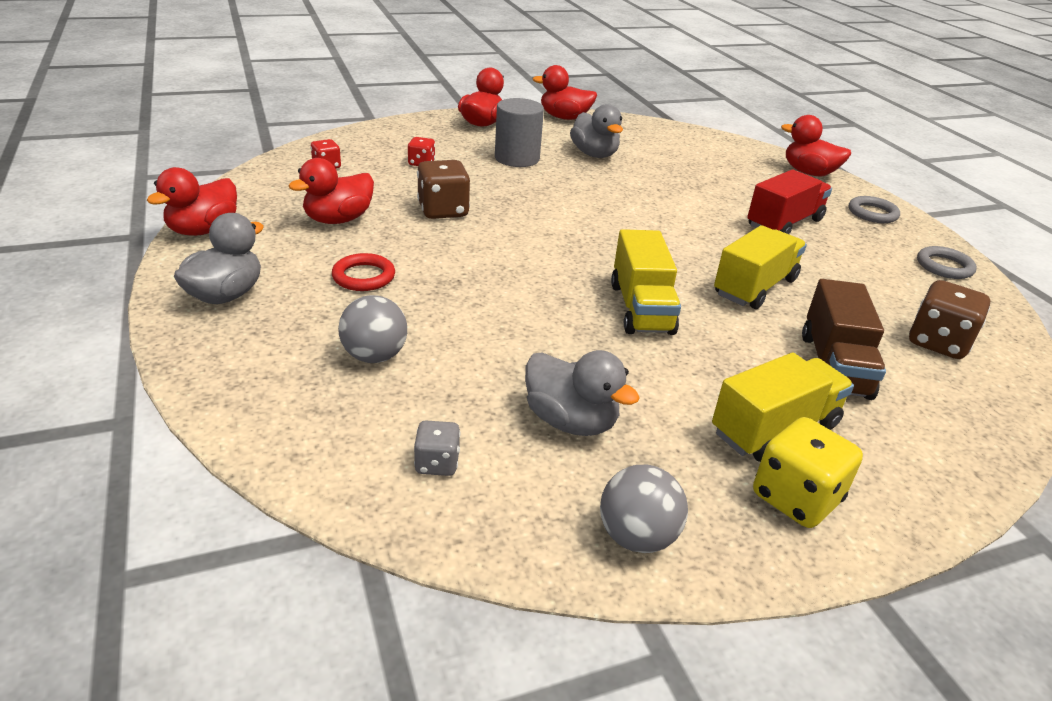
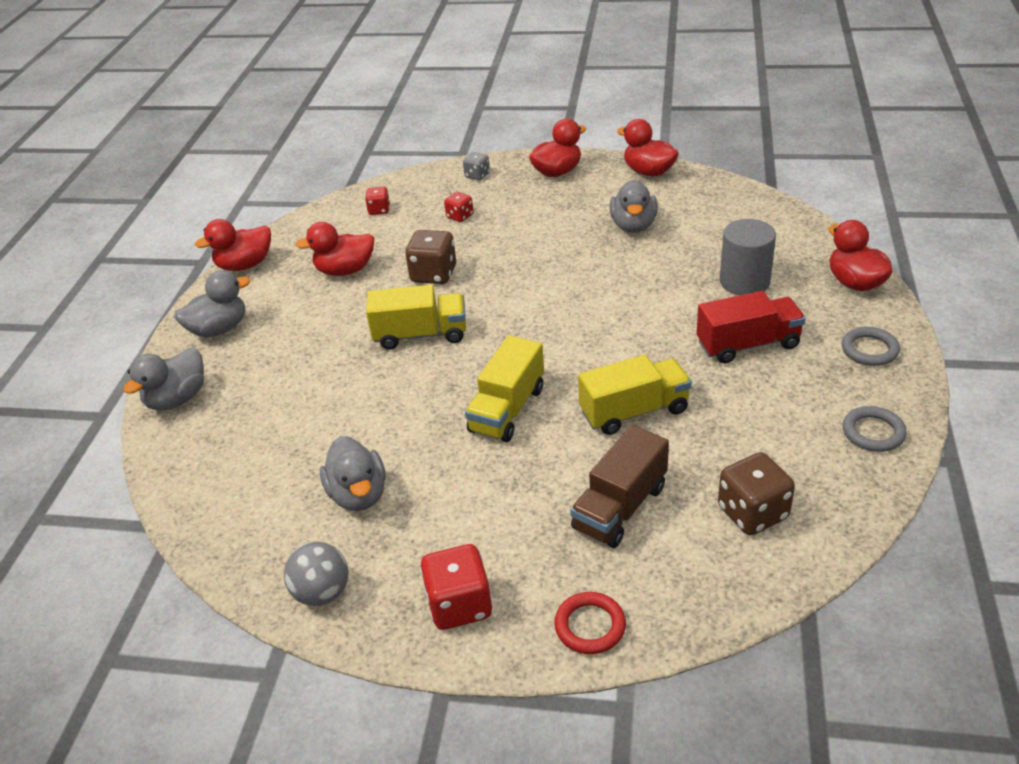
camera: 35 degrees right, 5 degrees up
(232, 377) = (177, 399): none -> grey duck
(363, 276) = (320, 331): red ring -> red ring (590, 626)
(374, 356) = (274, 405): grey ball -> none
(437, 463) = (246, 500): grey dice -> grey dice (477, 175)
(517, 158) = (551, 221): grey cylinder -> grey cylinder (744, 281)
(774, 429) = (503, 547): yellow truck -> yellow truck (420, 335)
(796, 498) = (459, 605): yellow dice -> red dice

